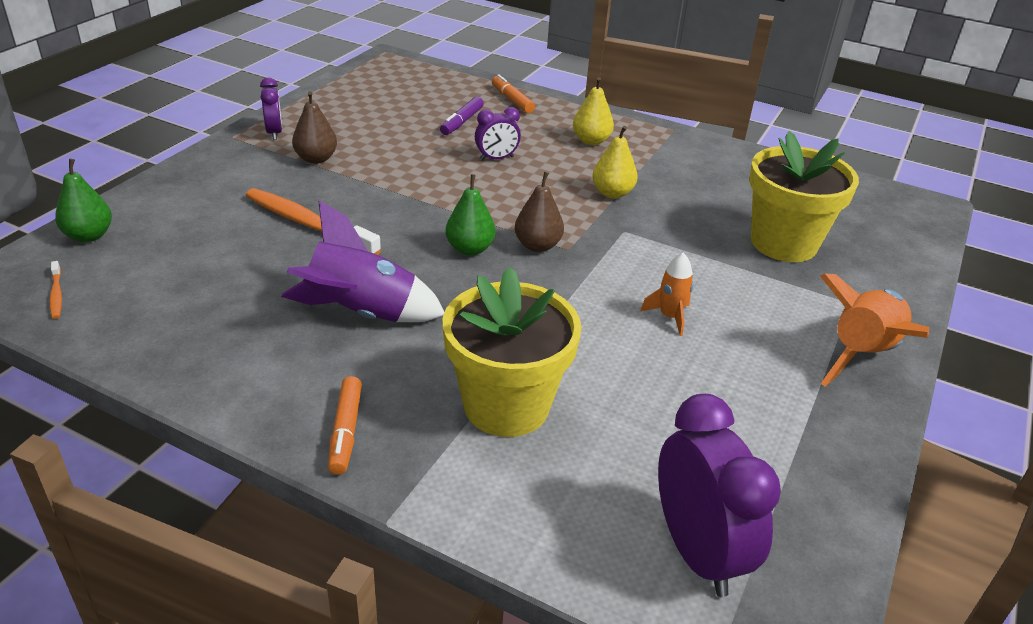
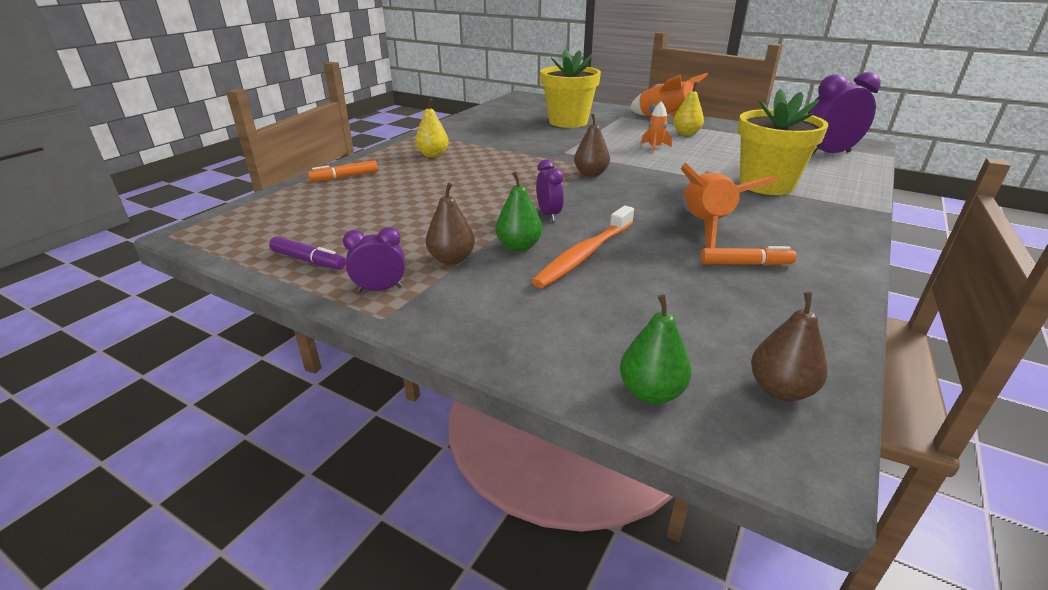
camera: 85 degrees left, 5 degrees down
(56, 295) = (780, 390): orange toothbrush -> brown pear
(346, 431) = (832, 226): orange marker -> orange marker (745, 264)
(361, 314) = (706, 226): purple rocket -> orange rocket
(462, 122) = (384, 196): purple marker -> purple marker (308, 260)
(470, 249) = (602, 193): green pear -> green pear (519, 247)
(496, 158) = (459, 184): purple clock -> purple clock (549, 215)
(612, 193) = (515, 153): yellow pear -> yellow pear (686, 133)

